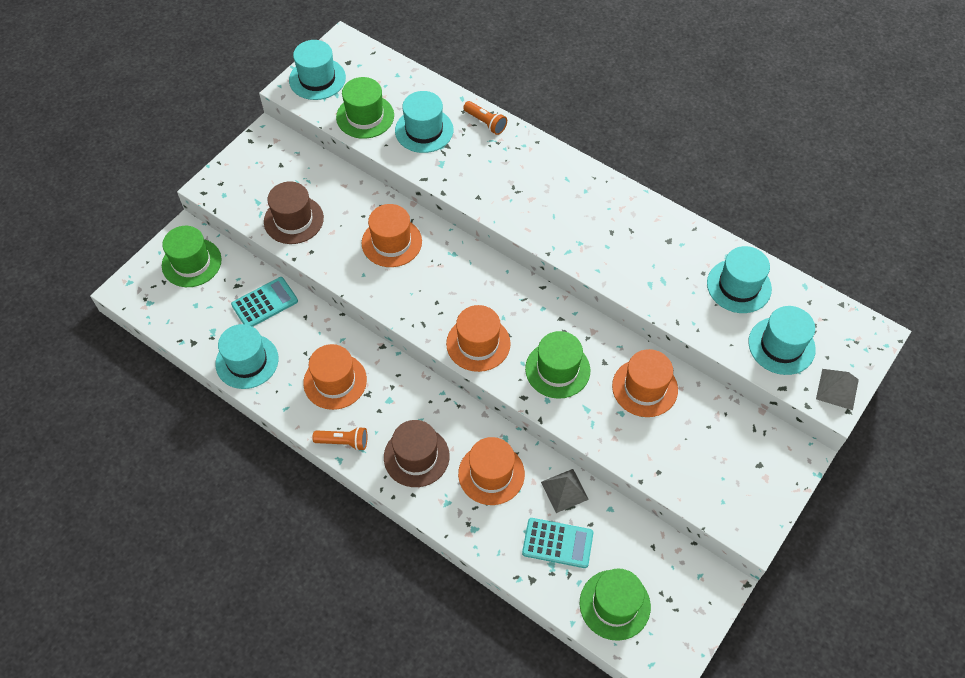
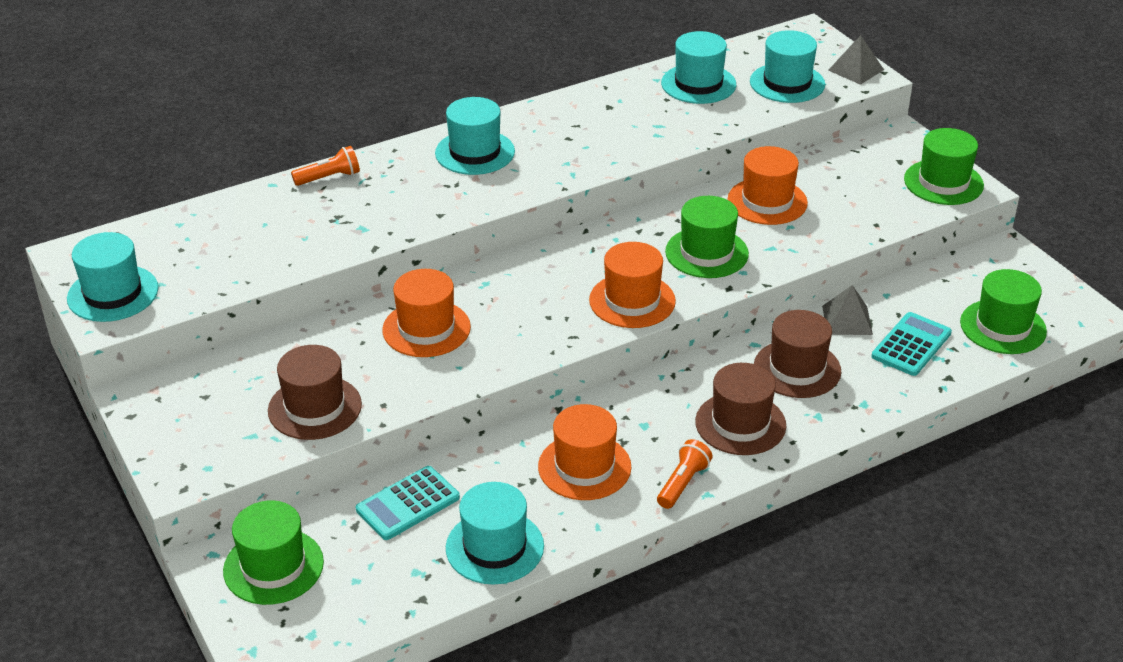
camera: 65 degrees left, 20 degrees down
(265, 303) = (408, 504): turquoise calculator -> turquoise calculator turned 120 degrees counterclockwise
(365, 116) = (224, 269): green hat -> green hat (943, 182)
(424, 130) = (295, 227): turquoise hat -> turquoise hat (475, 152)
(491, 474) = (797, 369): orange hat -> brown hat

